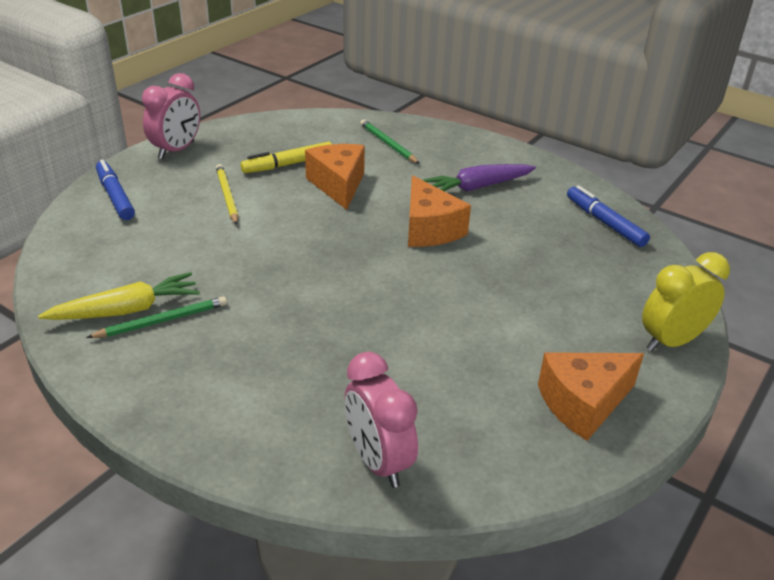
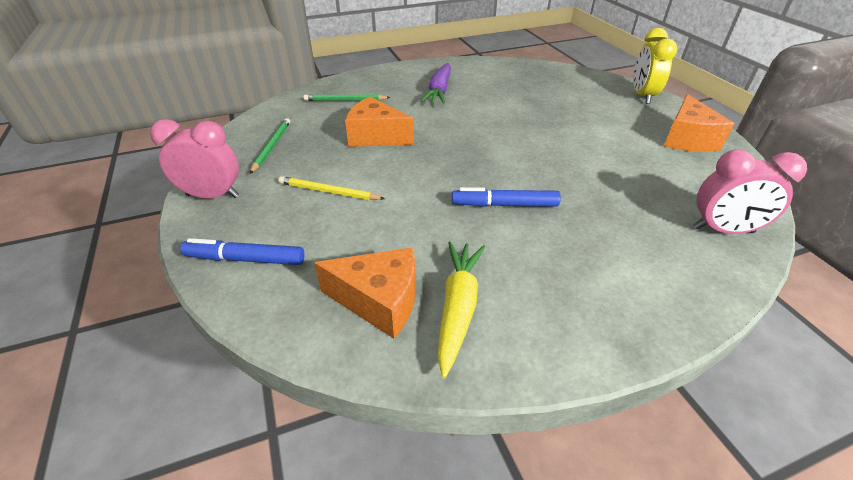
camera: 55 degrees left, 5 degrees up
(162, 321) = (492, 288): green pencil -> green pencil (271, 146)
(176, 150) = (213, 196): pink clock -> pink clock turned 60 degrees counterclockwise
(288, 164) = (318, 147): yellow marker -> none
(429, 229) = (471, 123): orange cheese -> orange cheese (379, 301)
(605, 222) = (517, 71): blue marker -> blue marker (504, 205)

